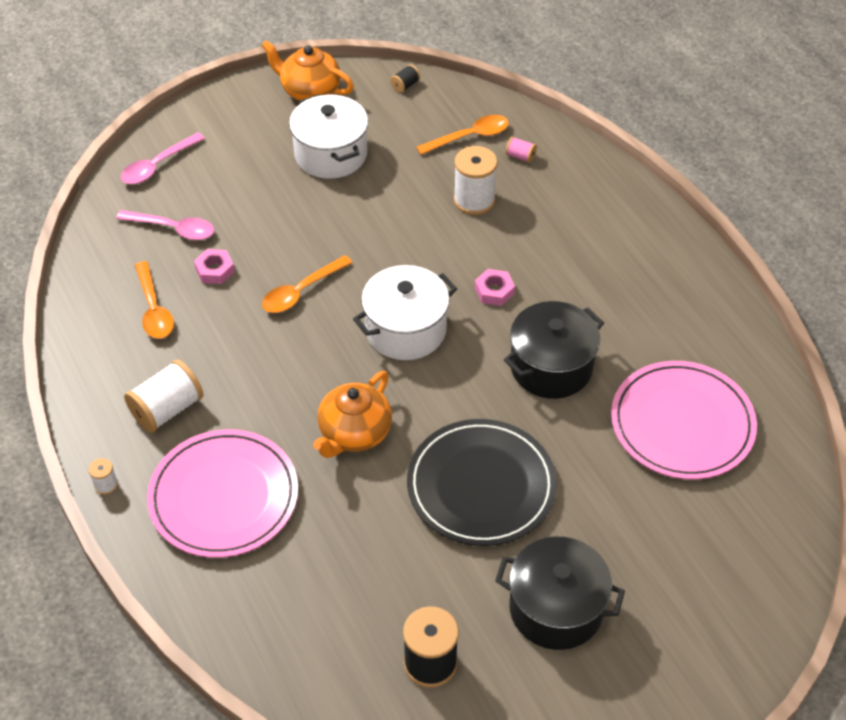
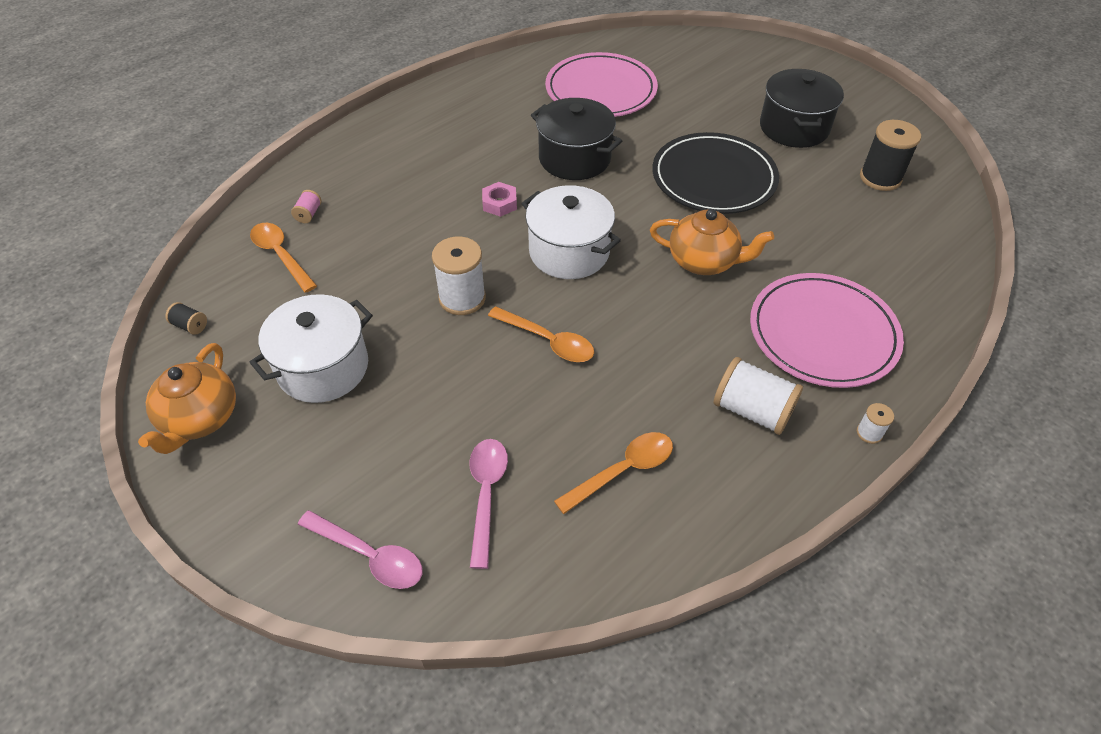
camera: 105 degrees left, 0 degrees up
(215, 270) = (542, 428): pink nut -> none
(474, 200) = (380, 236): white spool -> white spool (462, 298)

